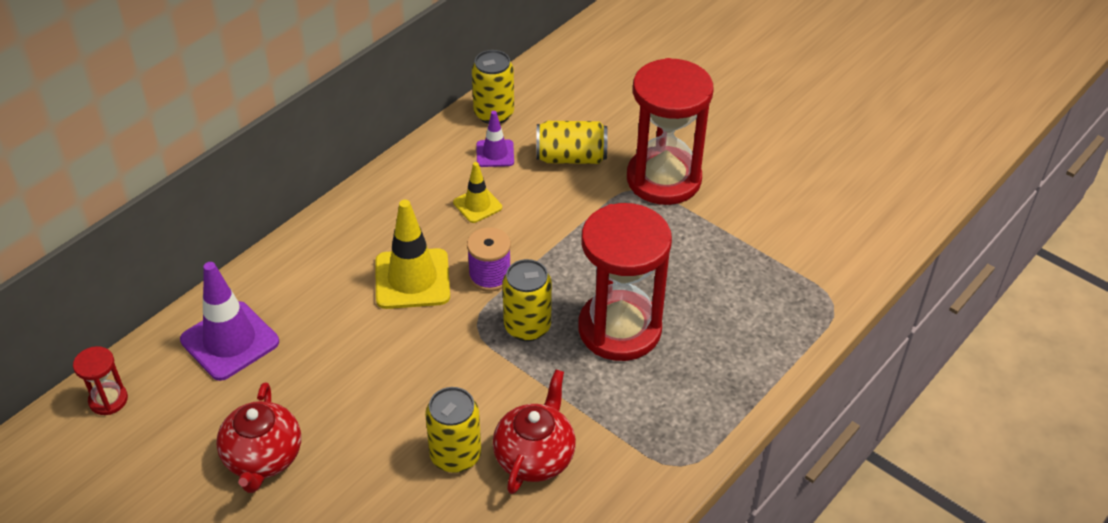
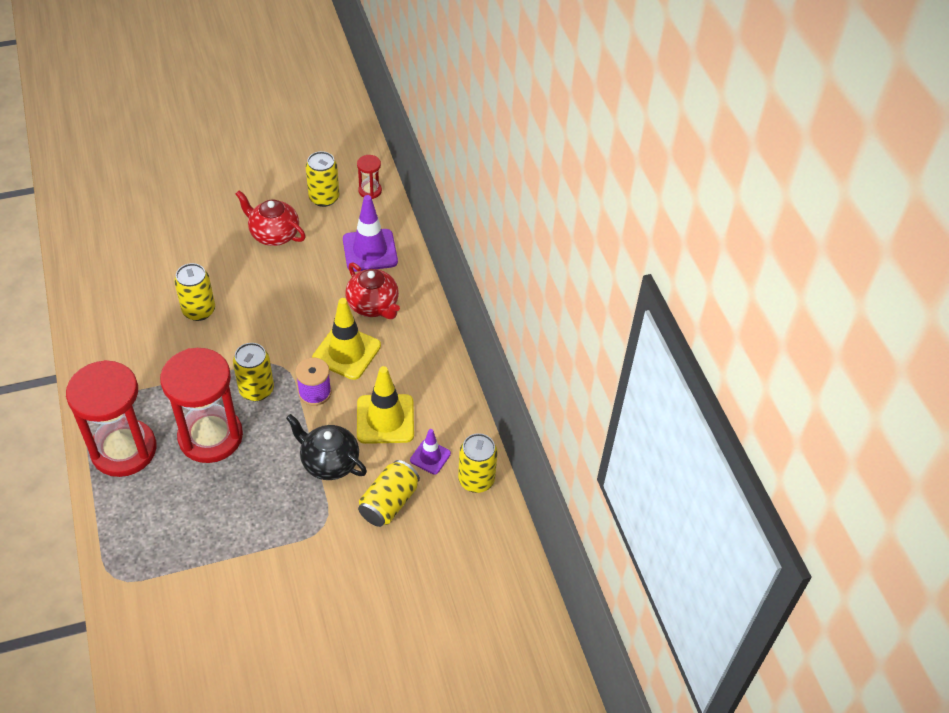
camera: 120 degrees right, 5 degrees up
(153, 443) = (324, 198): none -> yellow can
(477, 205) = (385, 419): yellow traffic cone -> yellow traffic cone, size x1.79
(535, 456) = (164, 344): red teapot -> red teapot (373, 305)
(565, 220) = (329, 462): none -> black teapot
(663, 179) = (318, 550): red hourglass -> red hourglass (124, 450)

